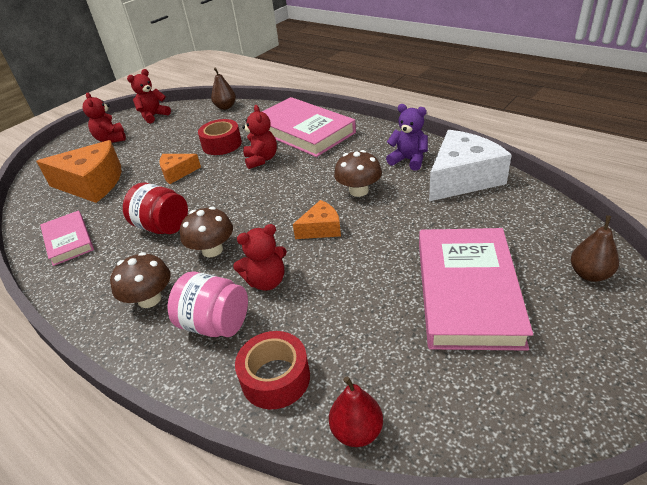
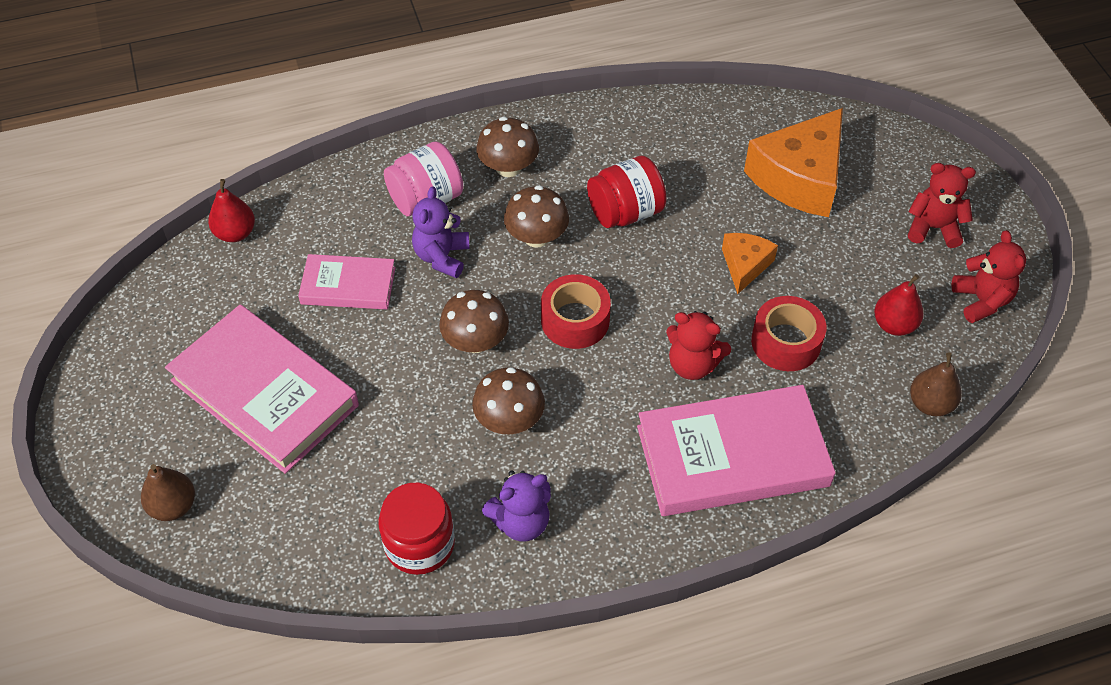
camera: 120 degrees right, 15 degrees up
(68, 240) = (678, 132): pink book -> pink book (348, 286)
(186, 127) = (894, 325): none -> red pear
(266, 281) = (442, 257): red teddy bear -> purple teddy bear
(275, 378) = (327, 212): red tape -> red tape (575, 320)
(321, 229) = (475, 341): orange cheese -> brown mushroom
(462, 178) = (419, 544): white cheese -> red jar

